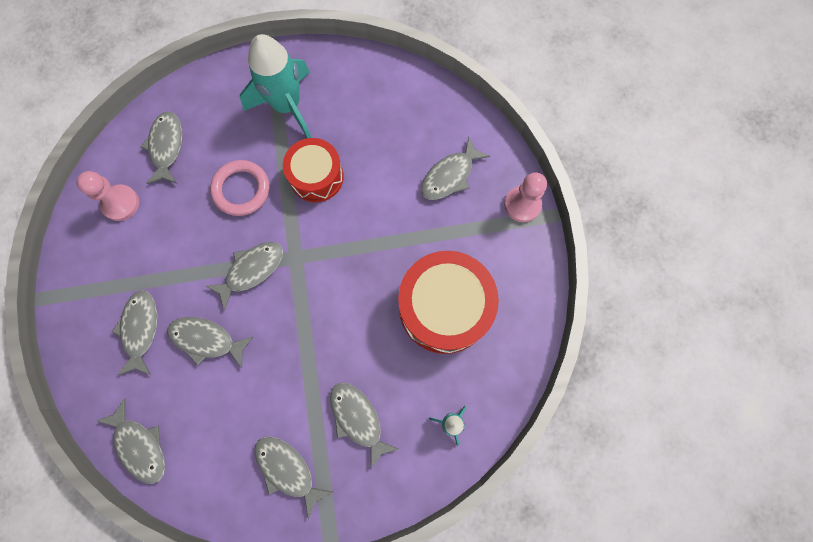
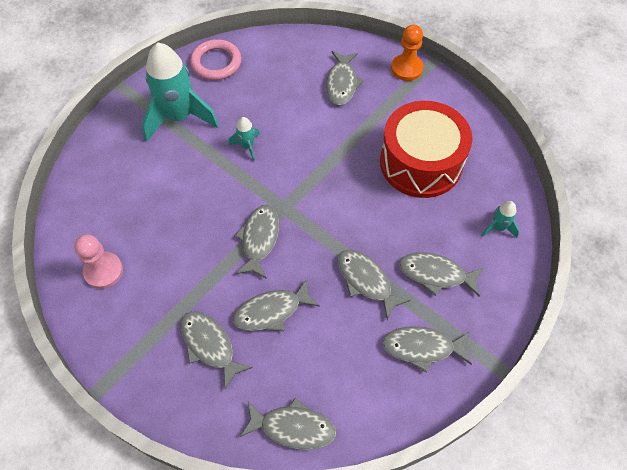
camera: 40 degrees left, 15 degrees down
(167, 147) = (105, 206): grey fish -> grey fish (366, 281)
(241, 189) = (197, 193): pink ring -> pink ring (216, 63)
(316, 177) = (247, 146): red drum -> turquoise rocket
(522, 205) = (406, 68): pink pawn -> orange pawn

